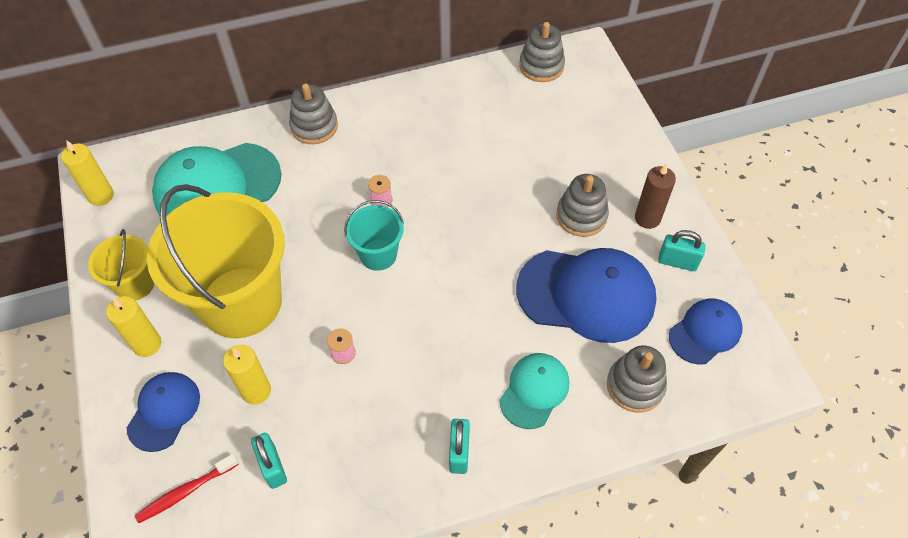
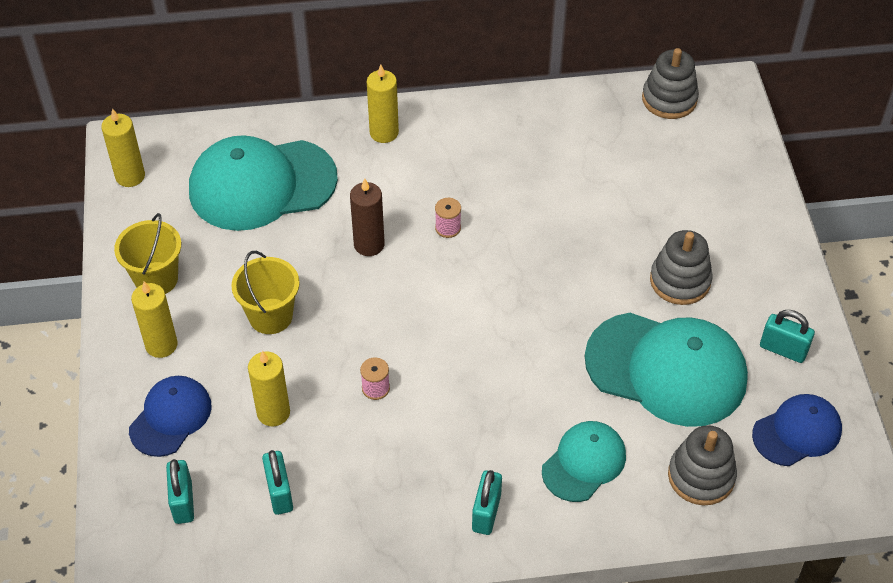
camera: 10 degrees right, 5 degrees down
(186, 491) = (183, 502): red toothbrush -> turquoise padlock
(241, 302) = (270, 316): yellow bucket -> yellow bucket, size x0.47
(314, 126) = (384, 133): grey stacking toy -> yellow candle
(378, 254) = (433, 288): turquoise bucket -> none
(586, 295) = (666, 369): blue cap -> turquoise cap
(647, 218) = (758, 295): brown candle -> brown candle (369, 244)

